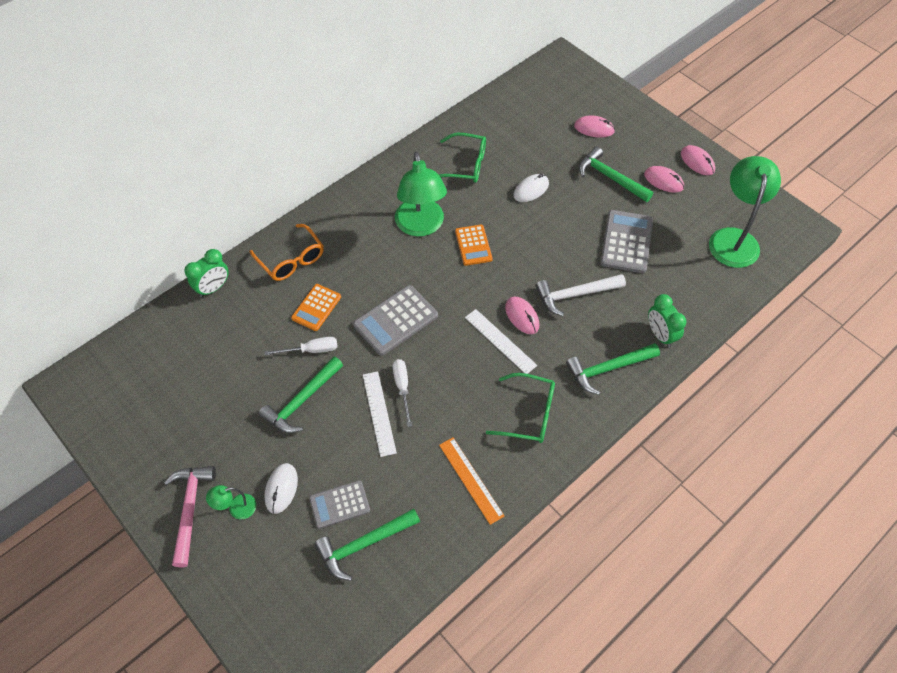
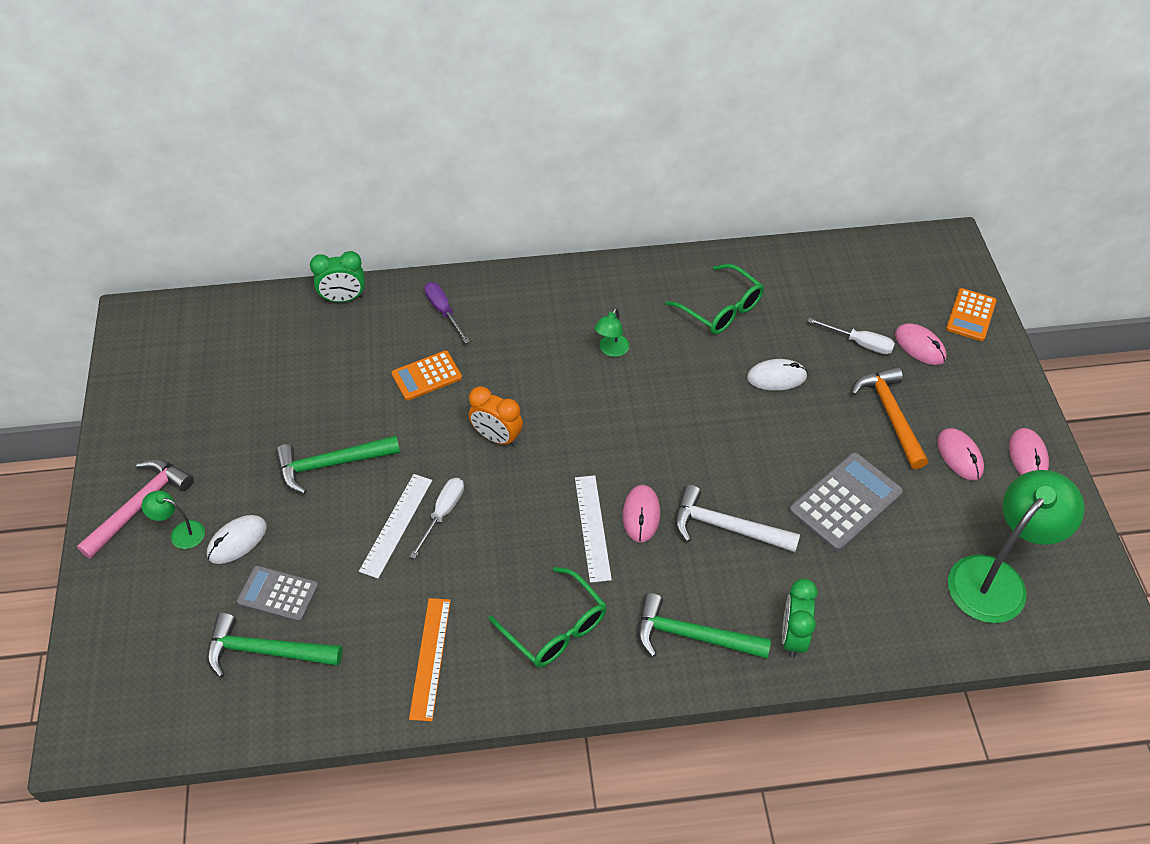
camera: 35 degrees right, 5 degrees down
(291, 259) = (443, 311): orange glasses -> purple screwdriver
(311, 350) = (384, 417): white screwdriver -> white screwdriver (859, 343)
(396, 320) = (497, 437): grey calculator -> orange clock
(421, 226) = (611, 350): green lamp -> green lamp, size x0.45
(473, 245) = (653, 404): orange calculator -> orange calculator (971, 315)
(610, 177) = (890, 415): green hammer -> orange hammer

